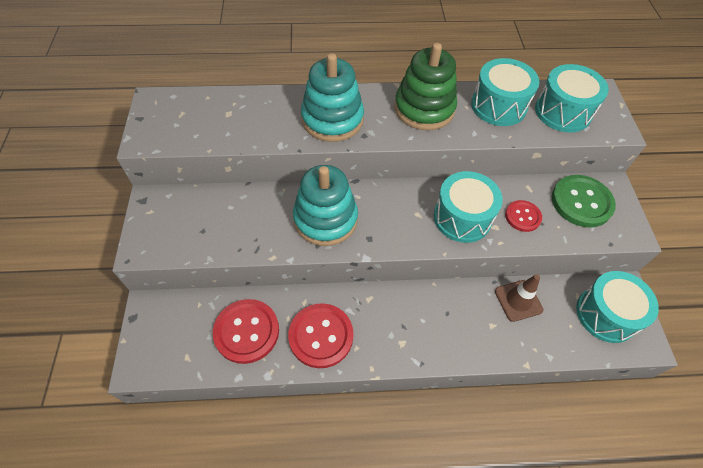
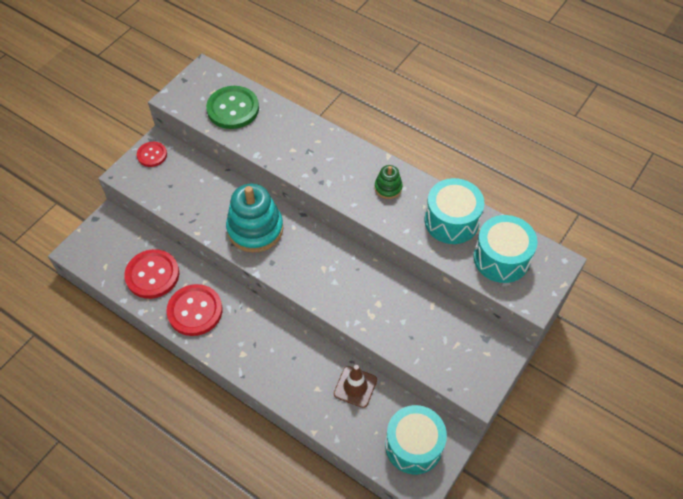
camera: 40 degrees right, 0 degrees up
(332, 119) = (310, 156): turquoise stacking toy -> none
(424, 108) = (388, 188): green stacking toy -> green stacking toy, size x0.48
(462, 217) = (354, 292): turquoise drum -> none
(522, 216) = (401, 322): red button -> red button (152, 155)
(581, 202) = (463, 344): green button -> green button (233, 109)

